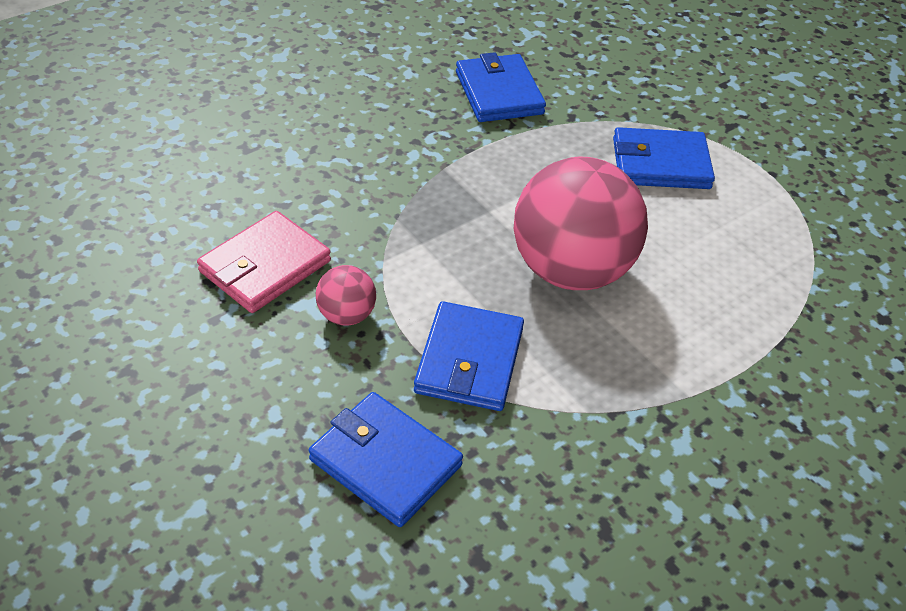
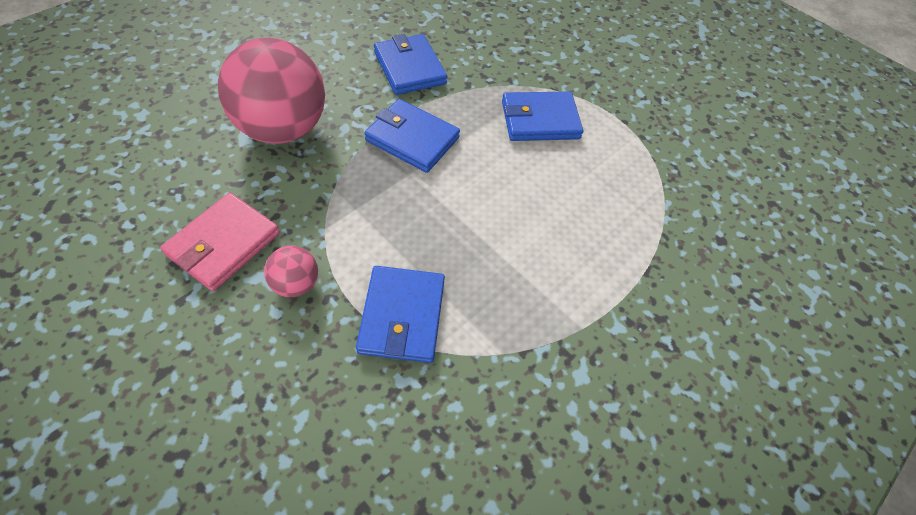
camera: 10 degrees left, 10 degrees up
(385, 462) = (336, 426): blue wallet -> blue wallet (412, 139)
(571, 270) = (478, 222): pink ball -> pink ball (283, 129)

